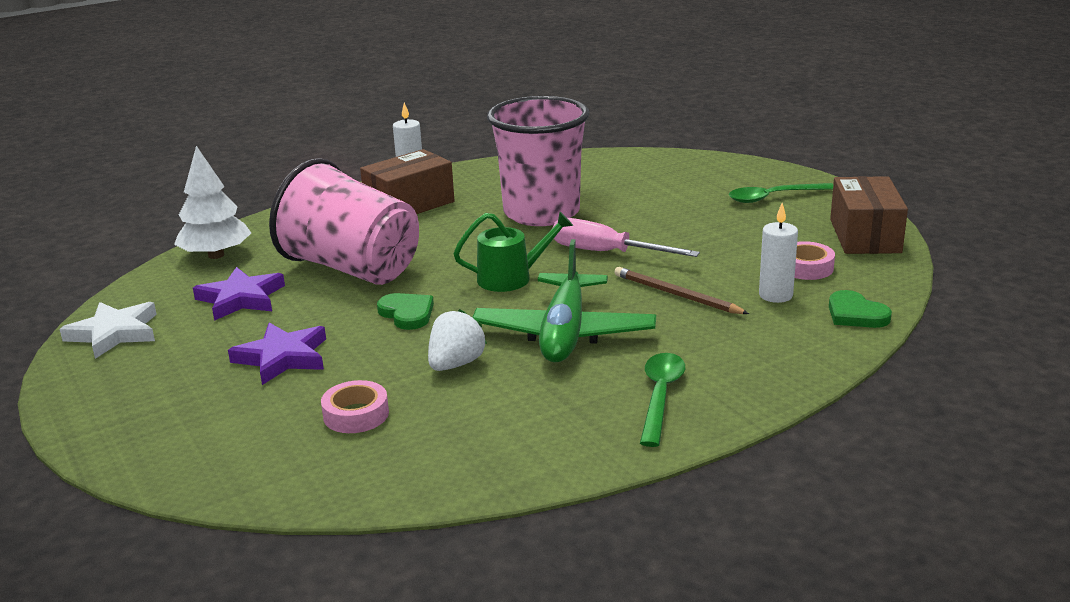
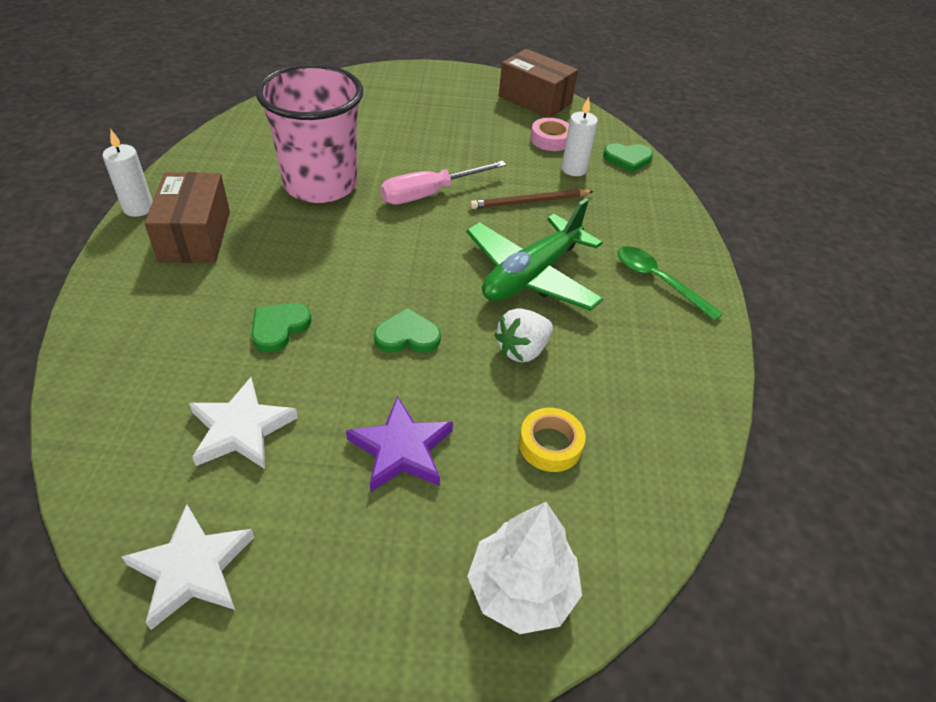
camera: 60 degrees left, 20 degrees up
(216, 255) = (109, 407): white tree -> white tree (521, 589)
(241, 298) = (241, 429): purple star -> white star
(352, 269) = (279, 328): pink cup -> green heart
(356, 414) = (550, 444): pink tape -> yellow tape
(456, 364) = (522, 350): white strawberry -> white strawberry turned 105 degrees counterclockwise
(510, 278) = (413, 254): green watering can -> none
(564, 333) = (531, 275): green plane -> green plane turned 90 degrees clockwise
(774, 197) = (439, 93): green spoon -> none

